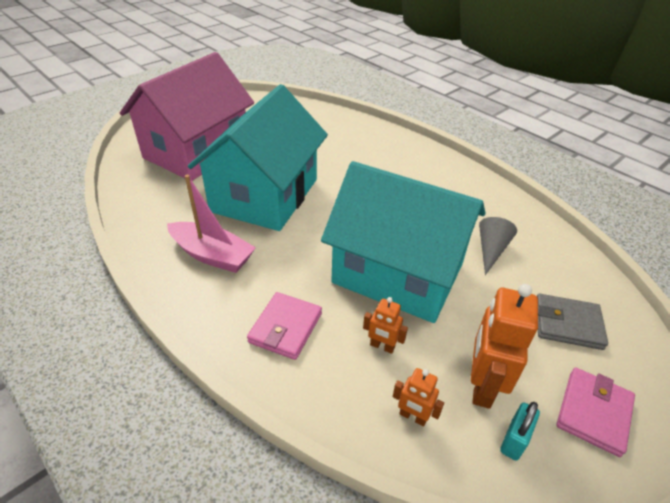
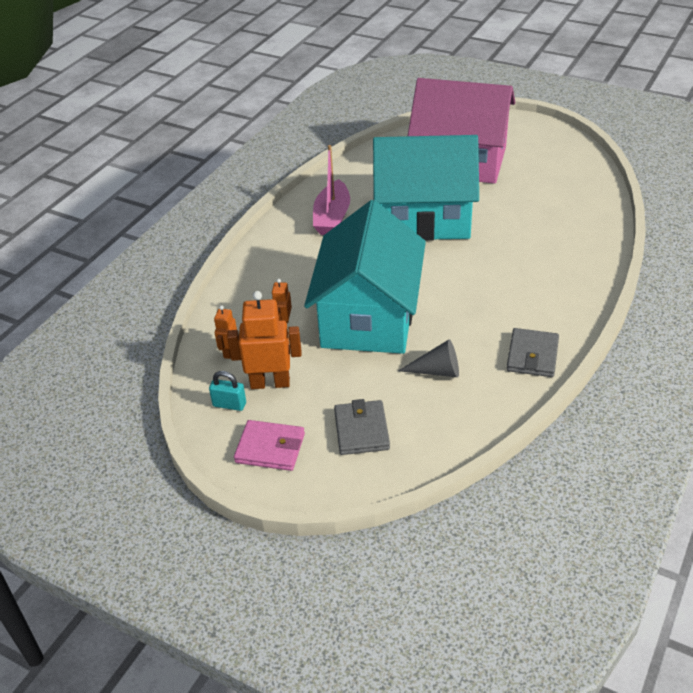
camera: 75 degrees right, 0 degrees up
(285, 328) = (279, 274): pink wallet -> none
(484, 194) = (532, 356): none -> grey wallet

